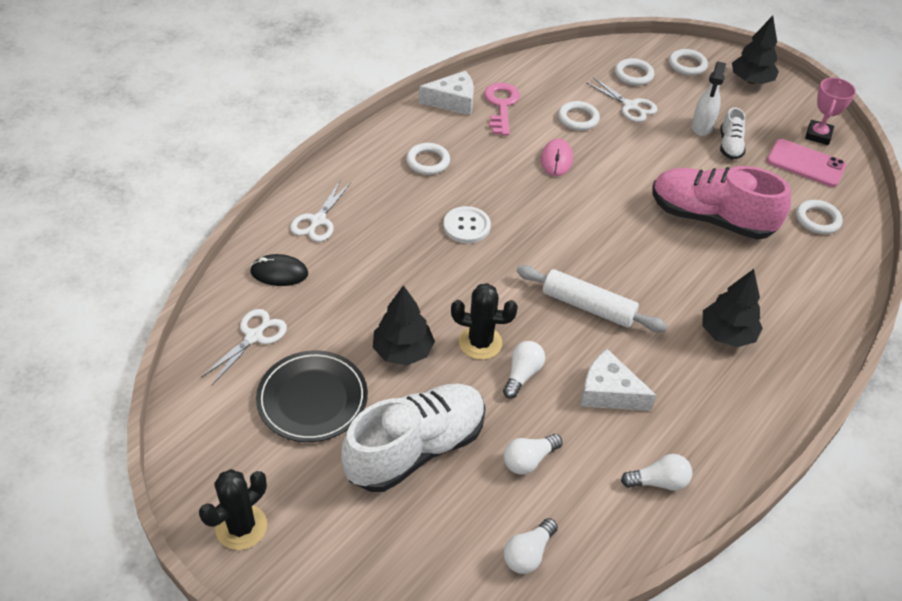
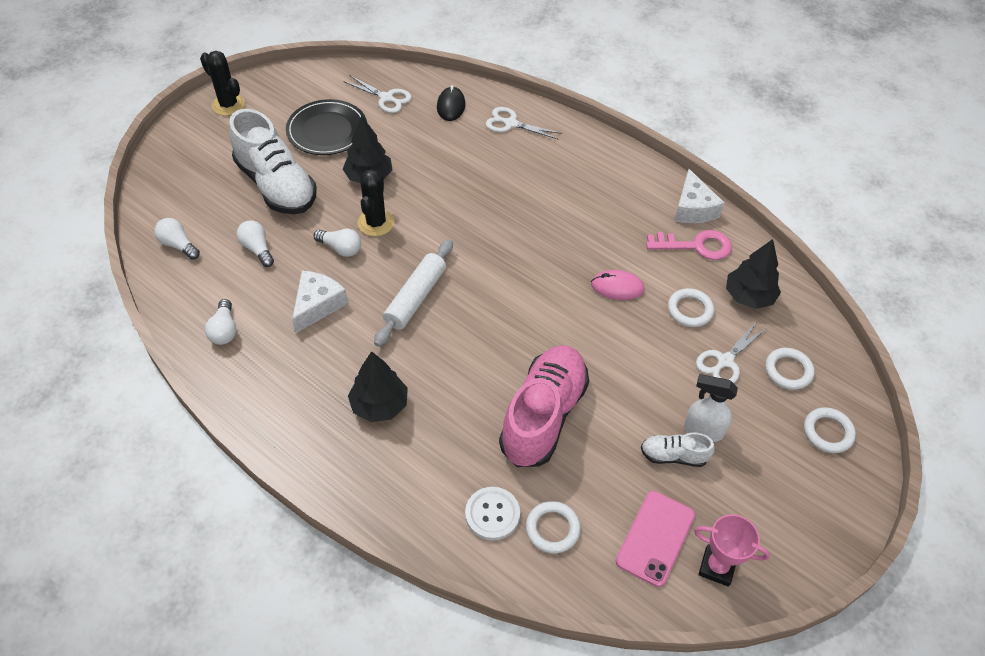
camera: 90 degrees right, 5 degrees up
(428, 161) = (597, 190): white ring -> none
(466, 226) = (513, 216): white button -> white button (492, 514)
(751, 80) = (817, 504): black tree -> black tree (749, 296)

